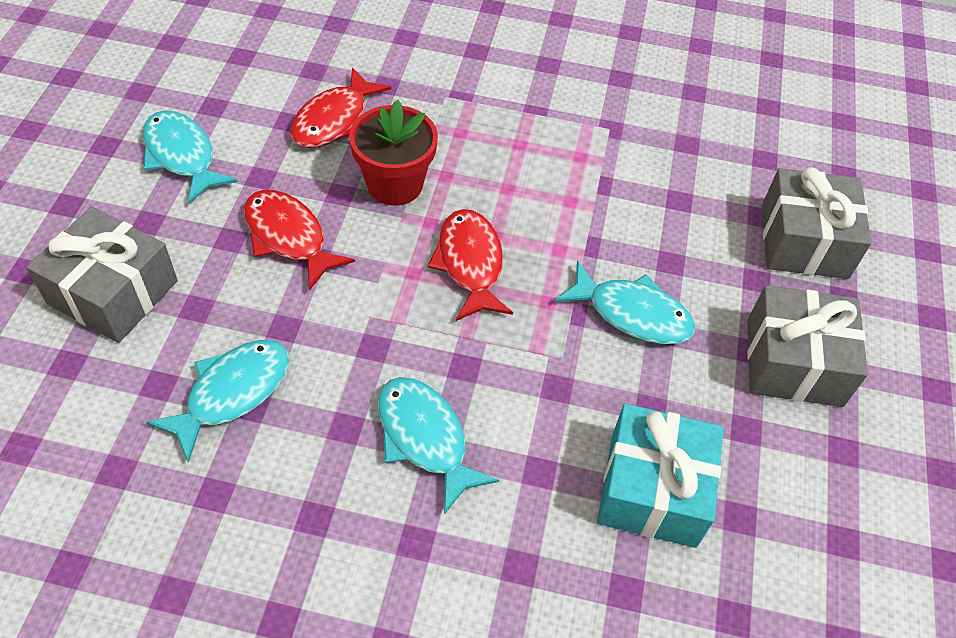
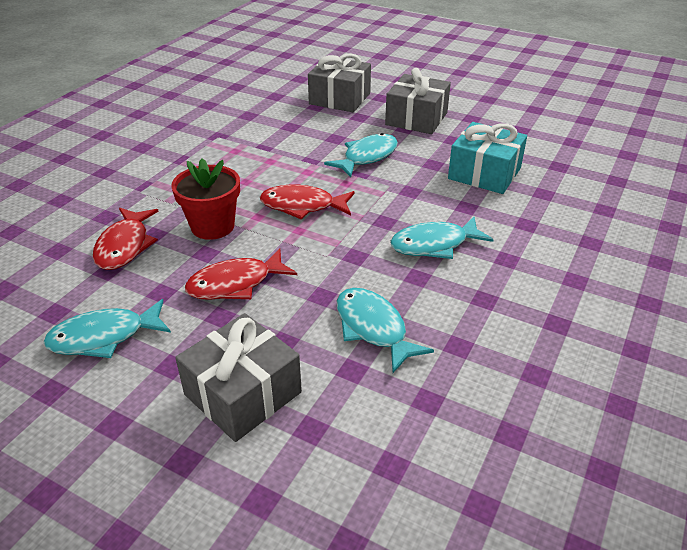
camera: 70 degrees left, 15 degrees down
(334, 120) = (125, 246): red fish -> red fish turned 45 degrees clockwise

